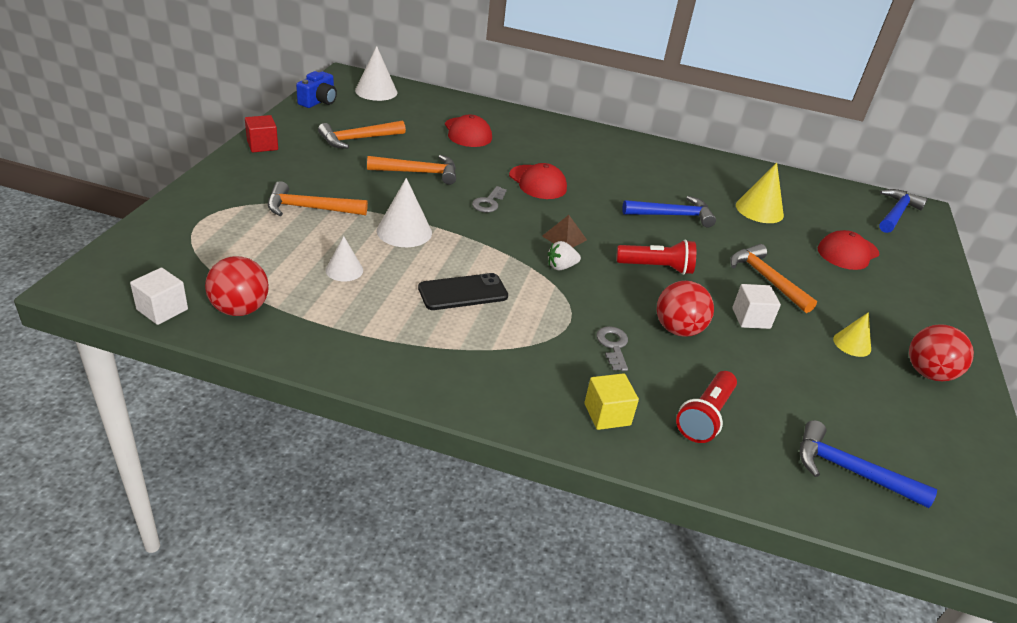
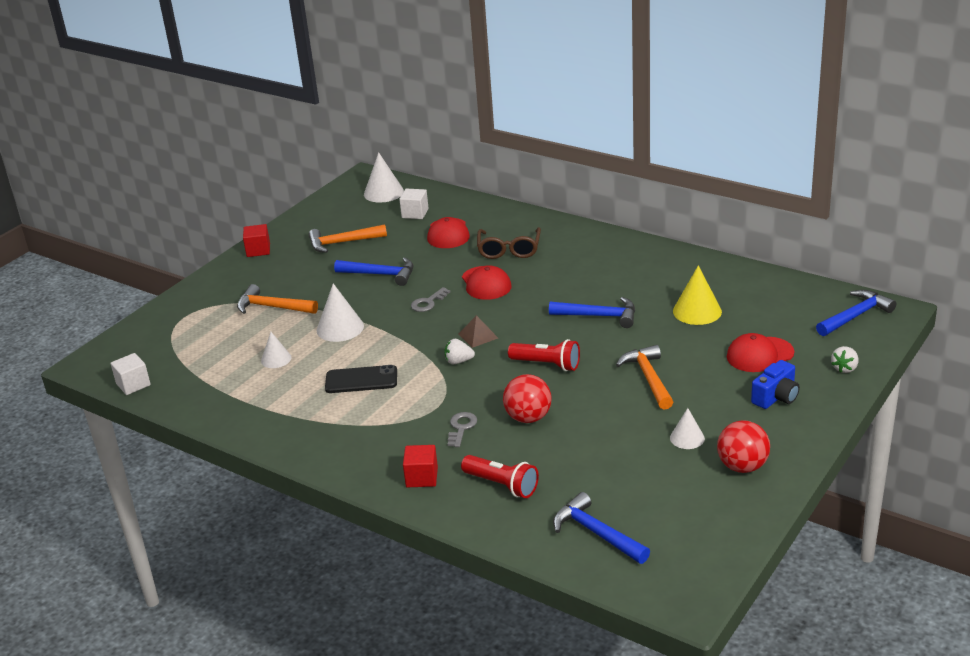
camera: 25 degrees right, 5 degrees down
(240, 309) = (186, 386): red ball -> none
(318, 101) = (325, 205): blue camera -> blue camera (776, 397)
(419, 172) = (381, 274): orange hammer -> blue hammer
(539, 149) = (509, 250): none -> brown glasses
(607, 414) = (422, 477): yellow cube -> red cube
(705, 417) = (502, 485): red flashlight -> red flashlight turned 105 degrees counterclockwise
(751, 318) = (604, 411): white cube -> white cube (415, 213)
(852, 344) = (687, 438): yellow cone -> white cone
(930, 263) = (845, 368): none -> white strawberry

